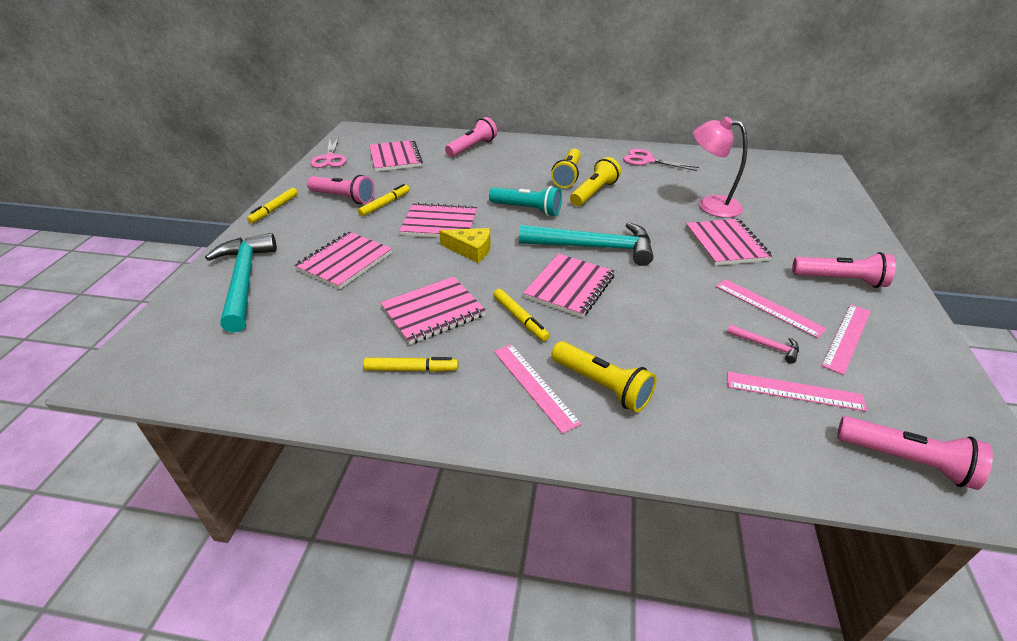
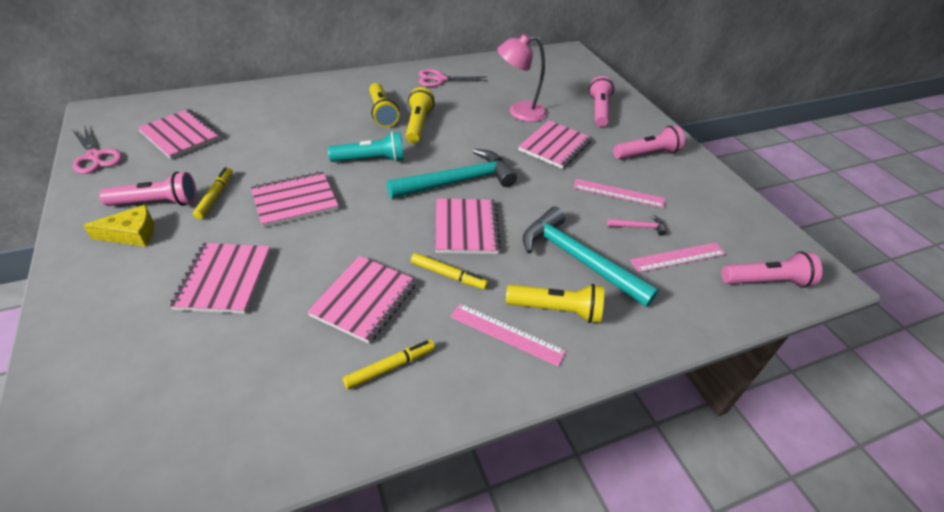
camera: 35 degrees left, 5 degrees up
(244, 280) = (114, 347): turquoise hammer -> turquoise hammer (578, 259)
(274, 209) = (75, 244): yellow marker -> none
(471, 250) = (350, 220): yellow cheese -> yellow cheese (132, 234)
(472, 147) = (261, 103): pink flashlight -> pink flashlight (599, 110)
(725, 244) = (554, 146): pink notebook -> pink notebook turned 75 degrees clockwise
(847, 337) = (680, 200): pink ruler -> none

